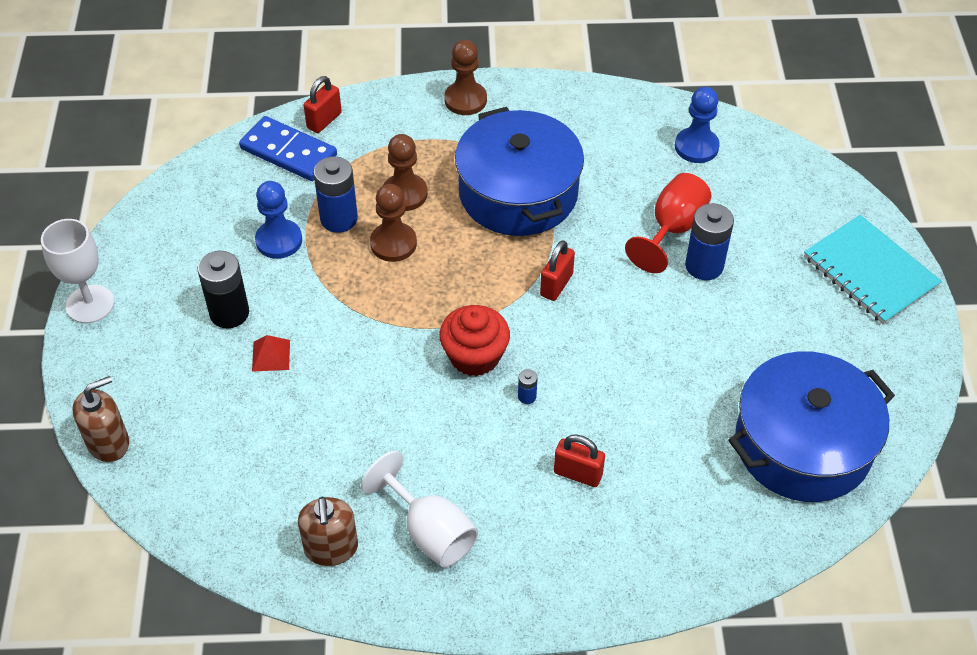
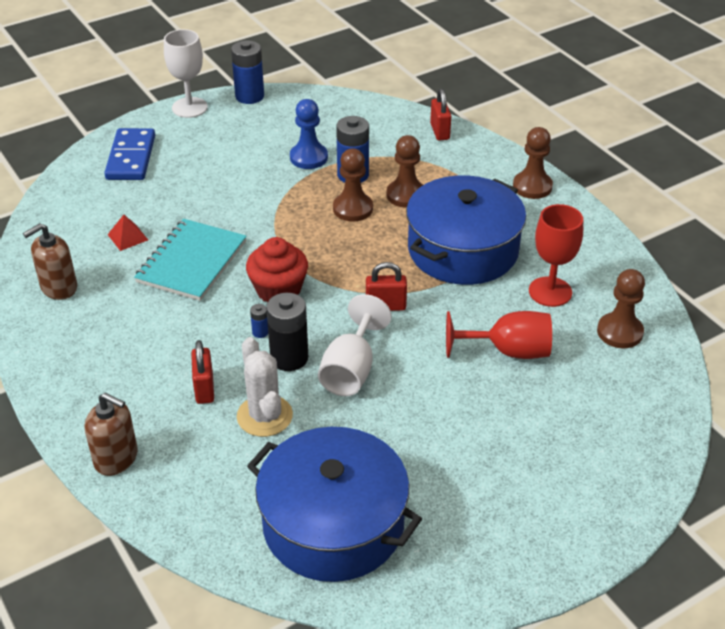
camera: 60 degrees right, 10 degrees down
(108, 442) = (85, 160): brown soap dispenser -> brown soap dispenser (116, 458)
(229, 313) = (227, 163): black battery -> black battery (289, 358)
(271, 355) = (204, 195): red pyramid -> red pyramid (128, 237)
(288, 152) = (394, 129): blue domino -> blue domino (131, 157)
(324, 120) = (439, 131): red padlock -> red padlock turned 75 degrees clockwise
(430, 531) = (101, 329): white goblet -> white goblet (351, 370)
(617, 163) = (550, 292): none -> red goblet
(644, 440) = (264, 416): none -> white cactus
(696, 147) = (619, 332): blue pawn -> brown pawn
(704, 266) = (484, 386): blue battery -> blue battery (249, 96)
(870, 272) = (583, 506): turquoise notebook -> turquoise notebook (192, 262)

